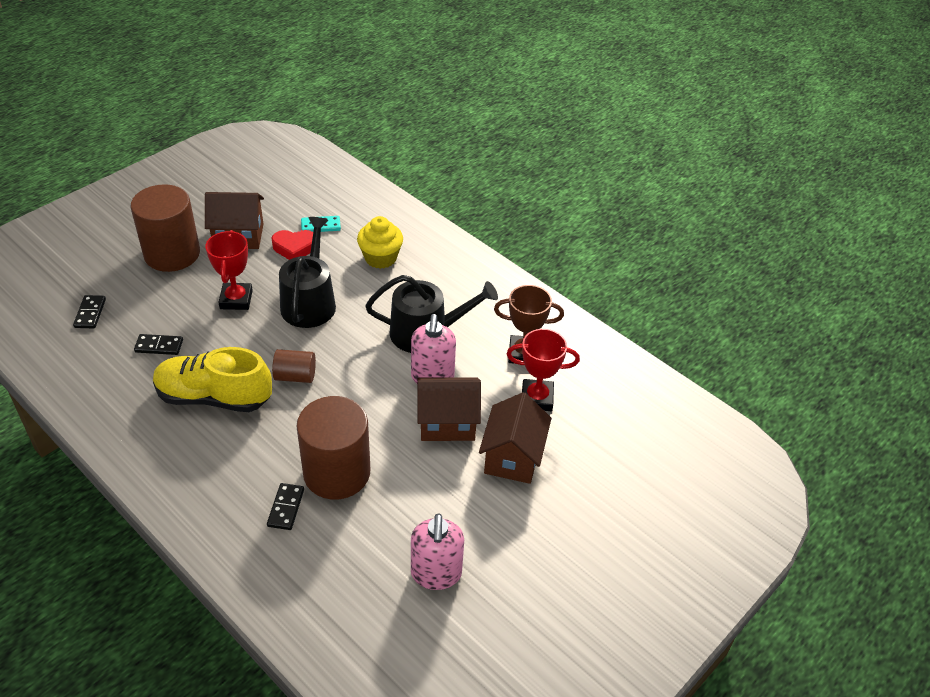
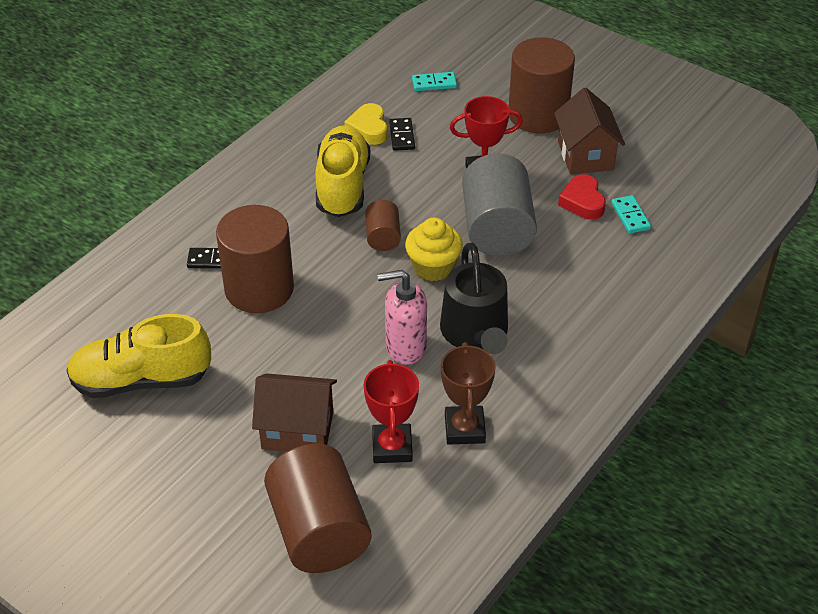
camera: 85 degrees right, 0 degrees up
(90, 313) = (434, 83): black domino -> turquoise domino
(136, 369) = (368, 129): none -> yellow heart
(309, 302) = (497, 229): black watering can -> grey cylinder
(380, 258) = (592, 276): yellow cupcake -> yellow cupcake (433, 267)
(436, 574) = (141, 380): pink soap dispenser -> yellow shoe
(447, 423) = (339, 367): brown house -> none
(615, 452) = (319, 531): none -> brown cylinder

